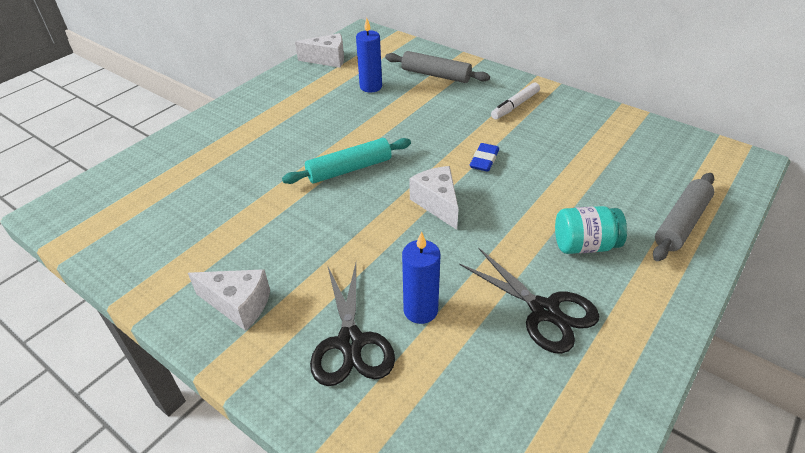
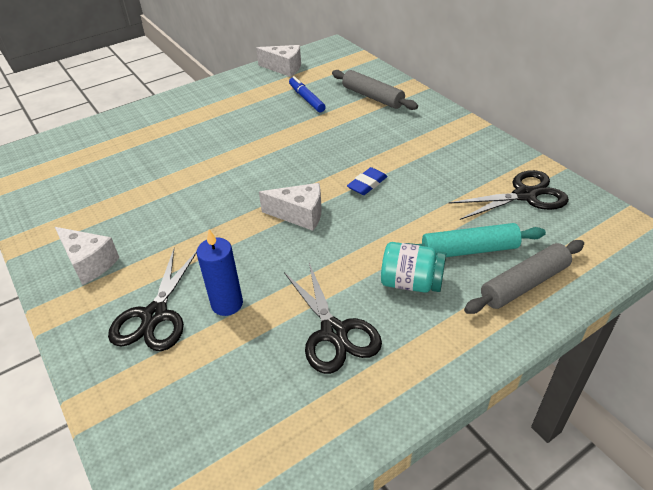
camera: 20 degrees right, 0 degrees up
(349, 169) = (243, 169): turquoise rolling pin -> turquoise rolling pin (469, 250)
(371, 87) = (306, 99): blue candle -> blue marker
(437, 203) = (299, 215): white cheese -> white cheese turned 105 degrees clockwise
(515, 106) = (430, 138): white marker -> none
(631, 143) = (525, 195): none -> black scissors

